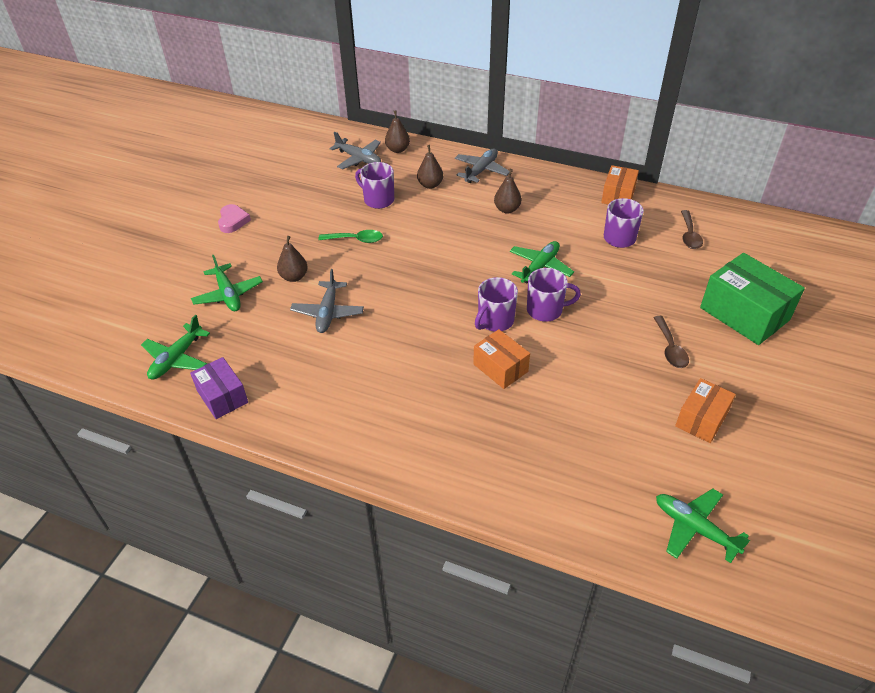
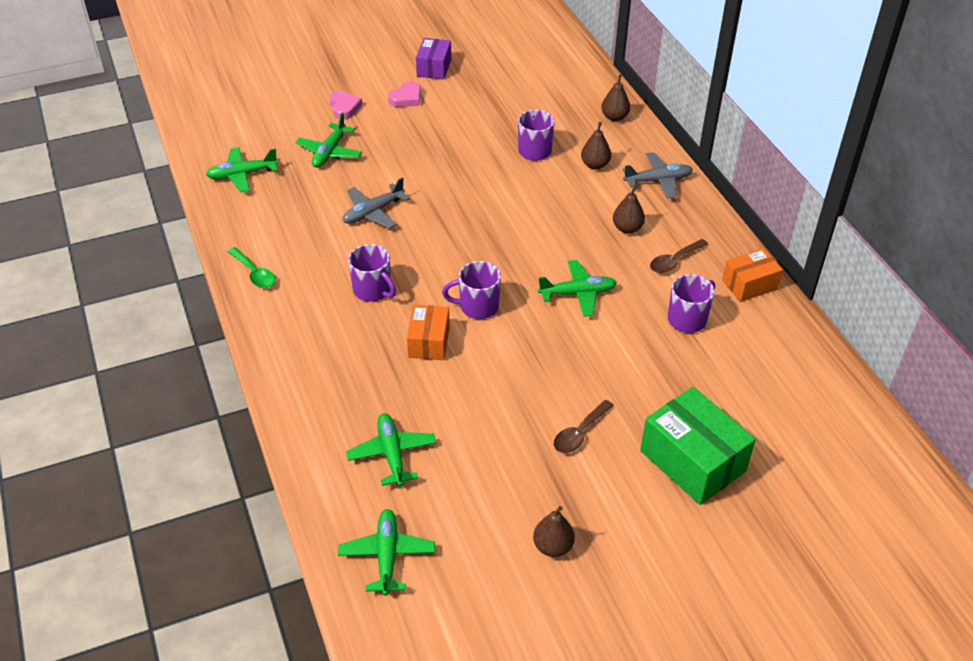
camera: 45 degrees right, 0 degrees up
(191, 256) = (344, 107): none -> pink heart
(222, 397) = (234, 220): purple box -> purple box (434, 68)
(294, 277) = (388, 170): brown pear -> brown pear (553, 546)
(356, 239) = (470, 171): green spoon -> green spoon (254, 274)
(359, 159) = (570, 106): grey plane -> none
(545, 310) = (528, 328): purple mug -> purple mug (373, 290)
(592, 460) = (392, 454): none -> green plane
(689, 235) = (758, 364): brown spoon -> brown spoon (674, 261)
(701, 419) = (515, 499): orange box -> none
(744, 314) = (692, 461): green box -> green box turned 45 degrees counterclockwise

